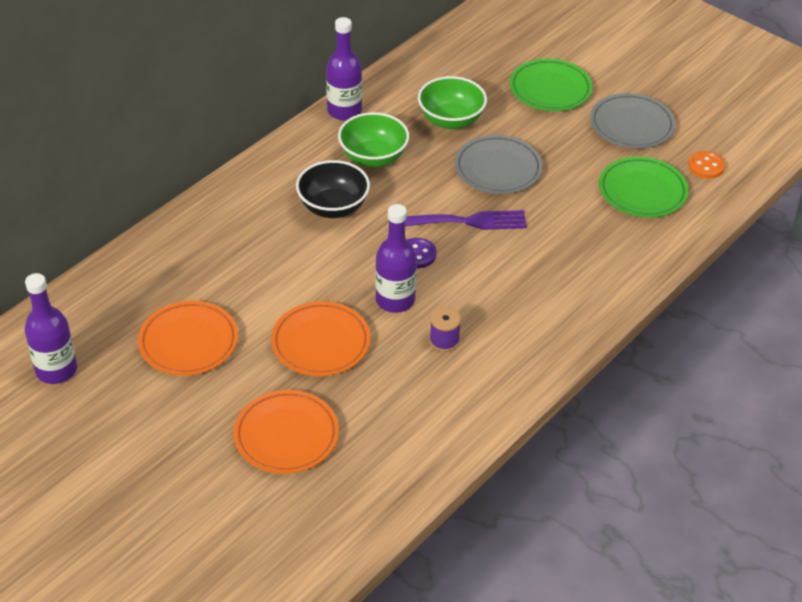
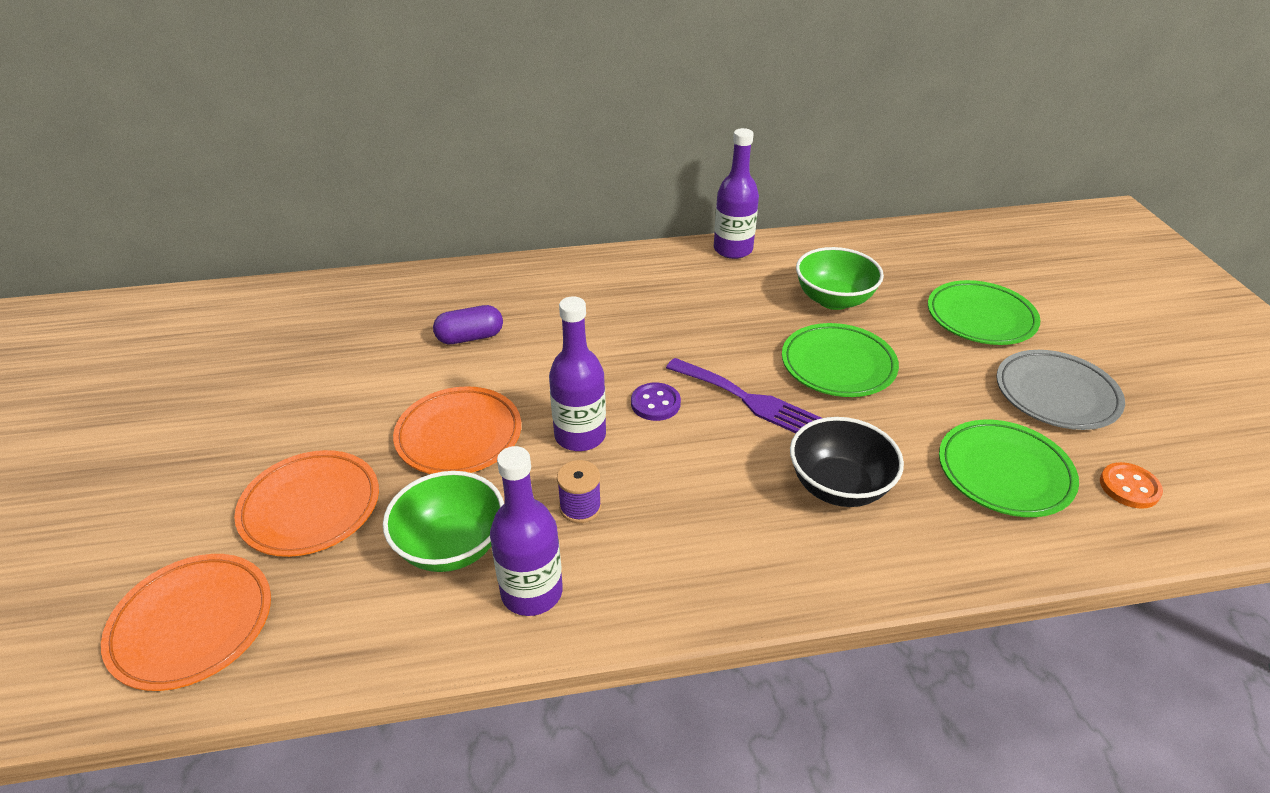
camera: 40 degrees right, 5 degrees down
(56, 370) = (233, 334): purple bottle -> purple bottle (532, 592)
(188, 342) = (354, 369): orange plate -> orange plate (192, 624)
(240, 276) = (470, 337): none -> purple capsule
(333, 207) = (625, 321): black bowl -> black bowl (838, 486)
(373, 157) = (715, 297): green bowl -> green bowl (451, 546)
(498, 169) = (838, 365): grey plate -> green plate

